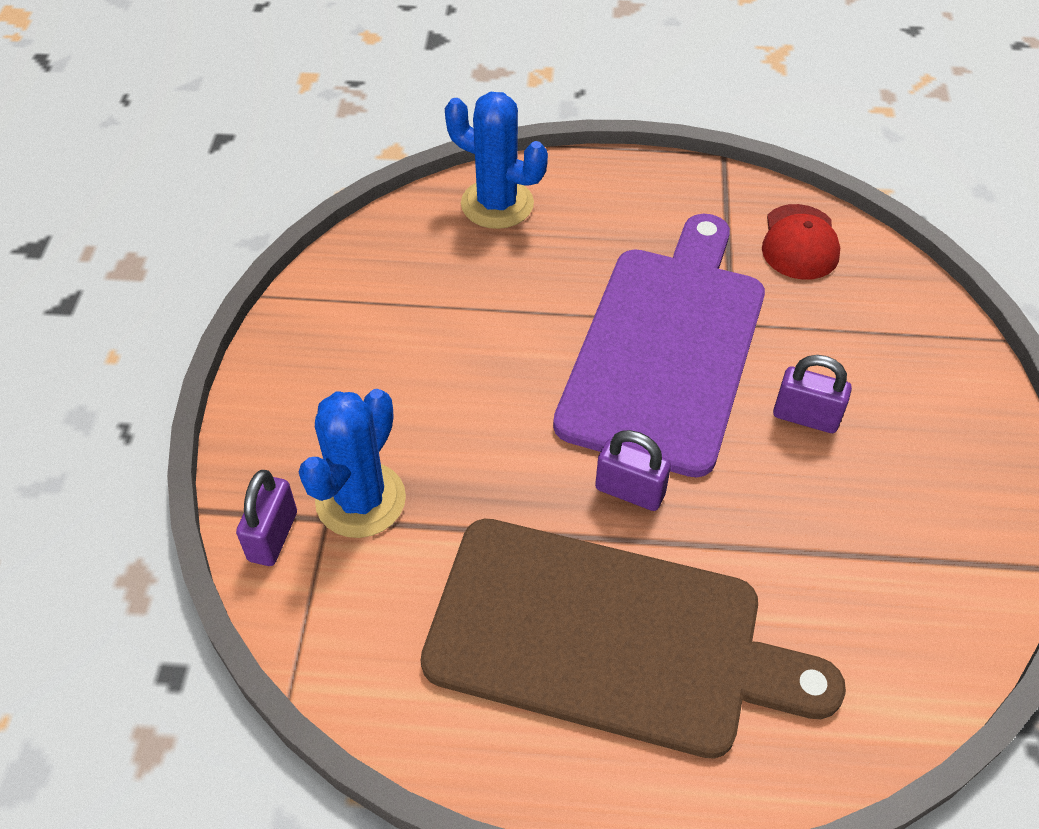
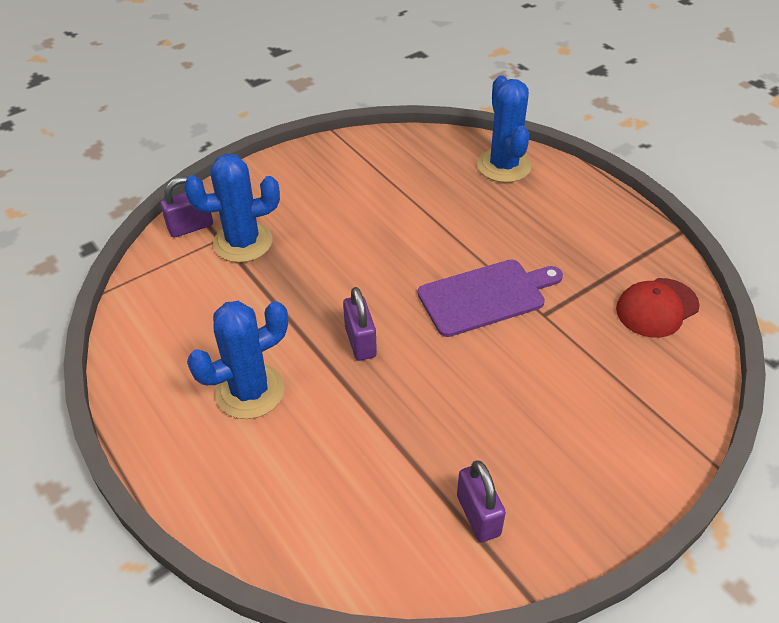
camera: 50 degrees right, 5 degrees down
(608, 638) = (250, 391): brown cutting board -> blue cactus
(667, 348) = (486, 296): purple cutting board -> purple cutting board, size x0.57
(805, 417) = (510, 391): purple padlock -> purple padlock (478, 515)

